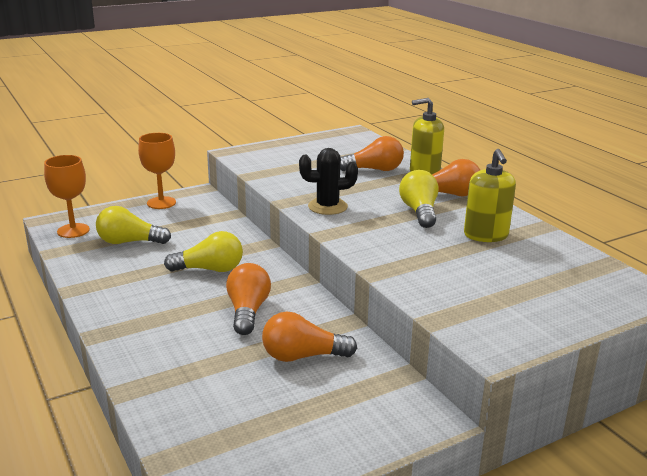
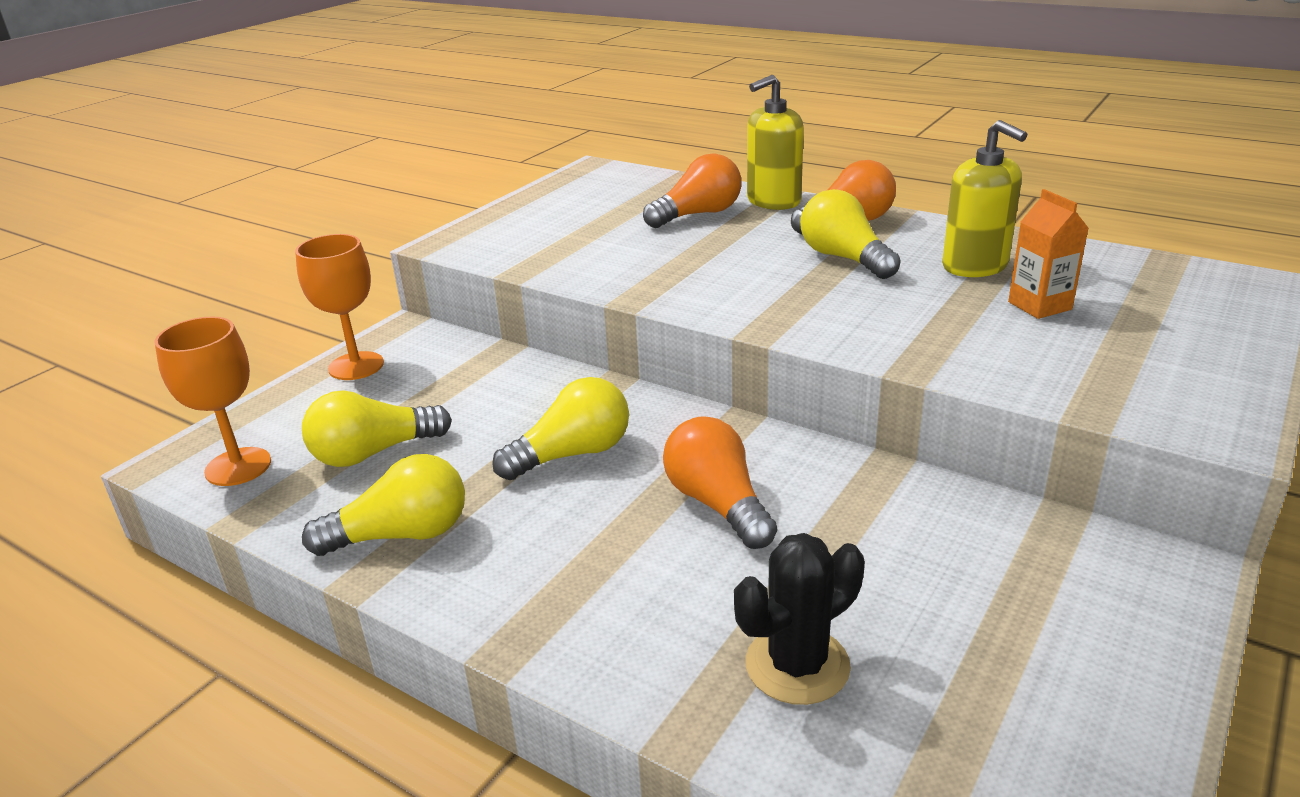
camera: 25 degrees left, 5 degrees up
(106, 278) = (402, 535): none -> yellow light bulb
(302, 356) = (890, 547): orange light bulb -> none
(327, 207) = (705, 288): black cactus -> black cactus (797, 665)
(490, 264) = (1039, 306): none -> orange carton

